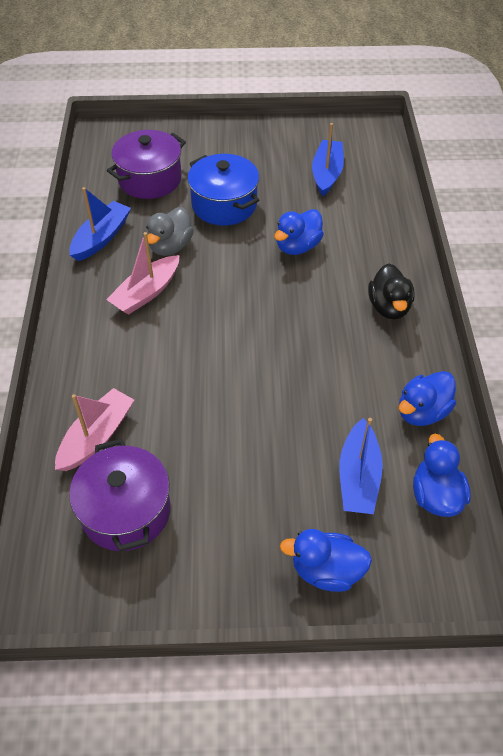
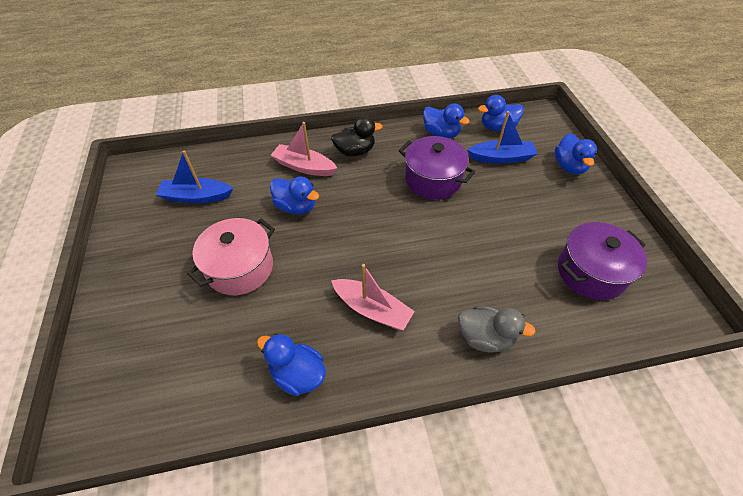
camera: 100 degrees left, 0 degrees up
(97, 436) = (541, 308): pink boat -> pink boat (304, 167)
(101, 238) = (298, 374): blue boat -> blue duck
(150, 179) = (193, 347): purple pot -> purple pot (433, 180)
(170, 246) = (305, 302): grey duck -> grey duck (485, 337)
(224, 204) = (240, 268): blue pot -> pink pot

